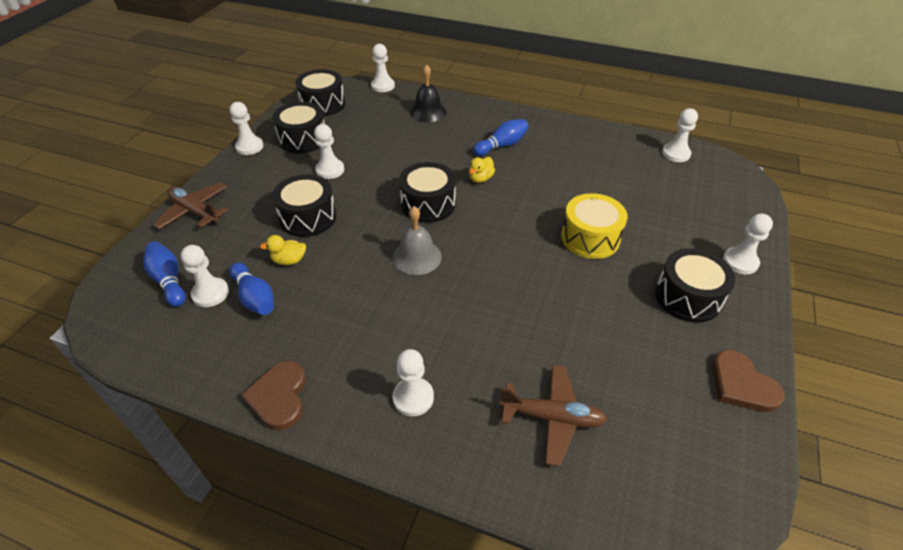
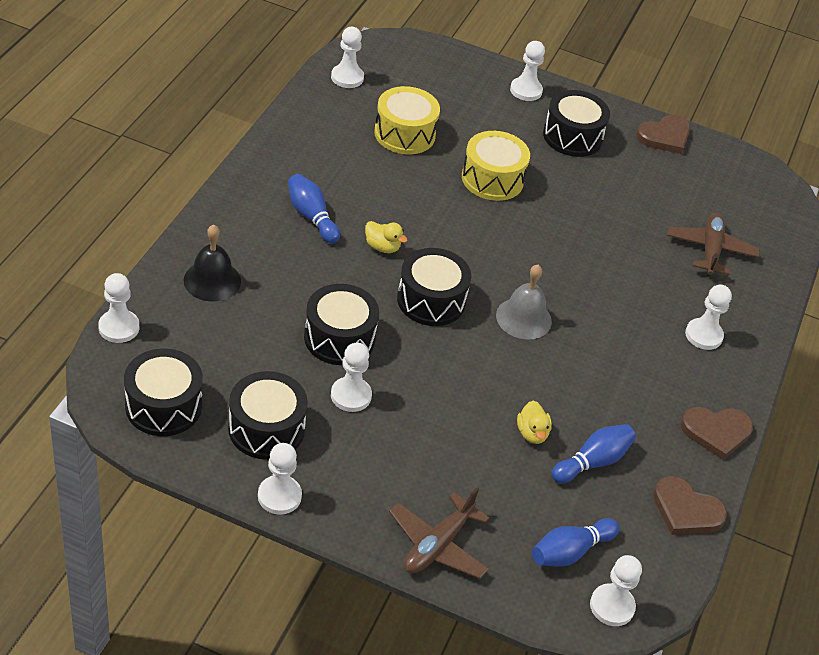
camera: 95 degrees left, 0 degrees up
(190, 362) = (686, 510): none -> brown heart
(210, 293) = (589, 505): white pawn -> white pawn (612, 606)
(308, 217) = (453, 417): black drum -> black drum (339, 338)
(622, 185) = (404, 134): none -> yellow drum

